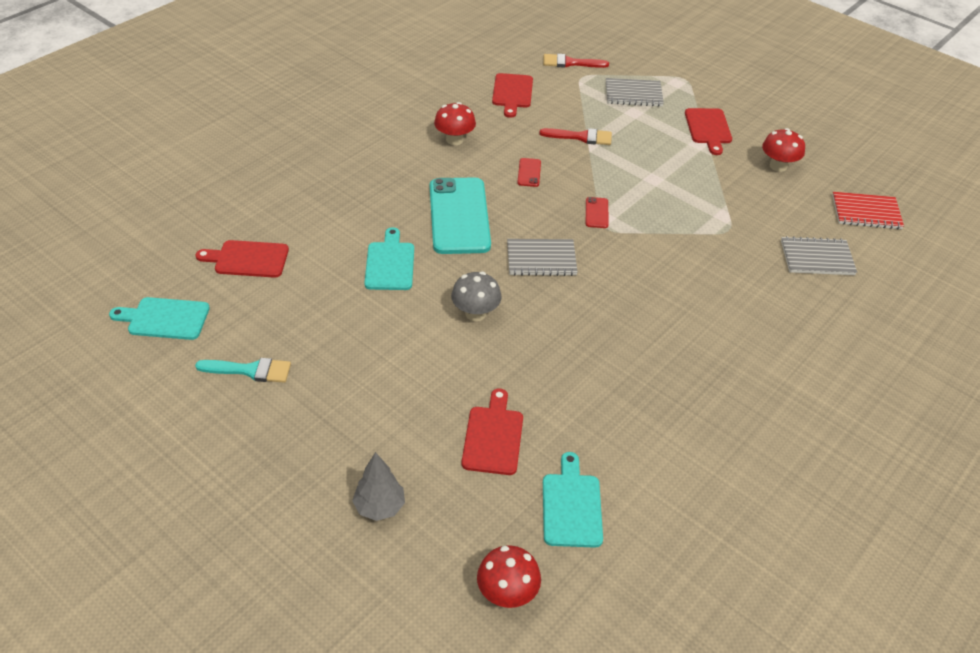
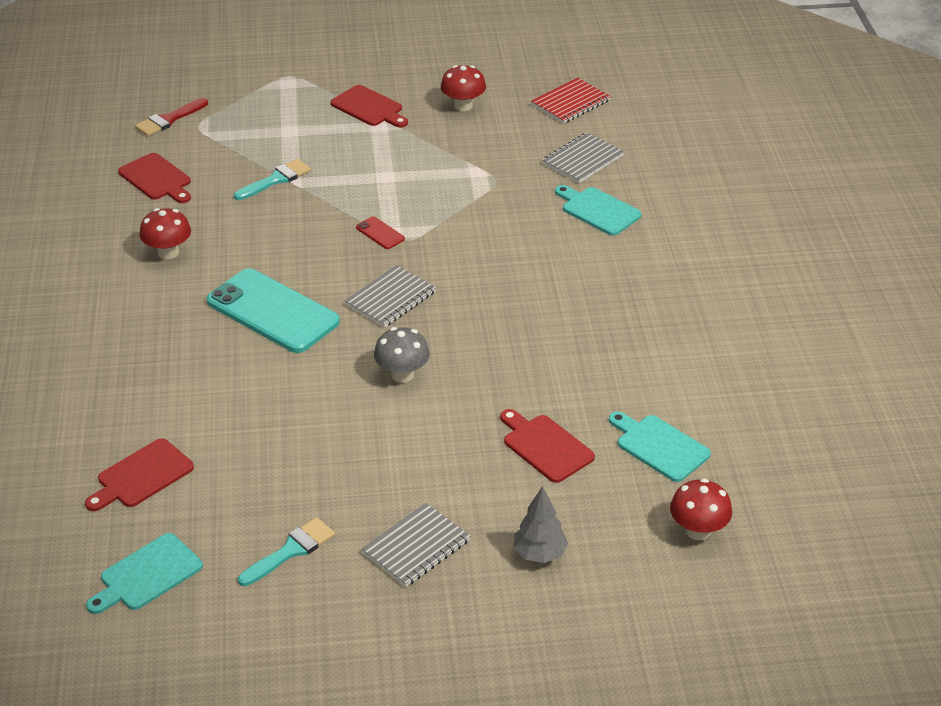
camera: 45 degrees left, 5 degrees down
(390, 263) = (274, 388): turquoise cutting board -> turquoise cutting board (598, 210)
(529, 173) = (277, 237): red phone -> none
(581, 137) = (276, 179): red brush -> turquoise brush
(633, 94) = (266, 115): grey notebook -> grey notebook (416, 547)

